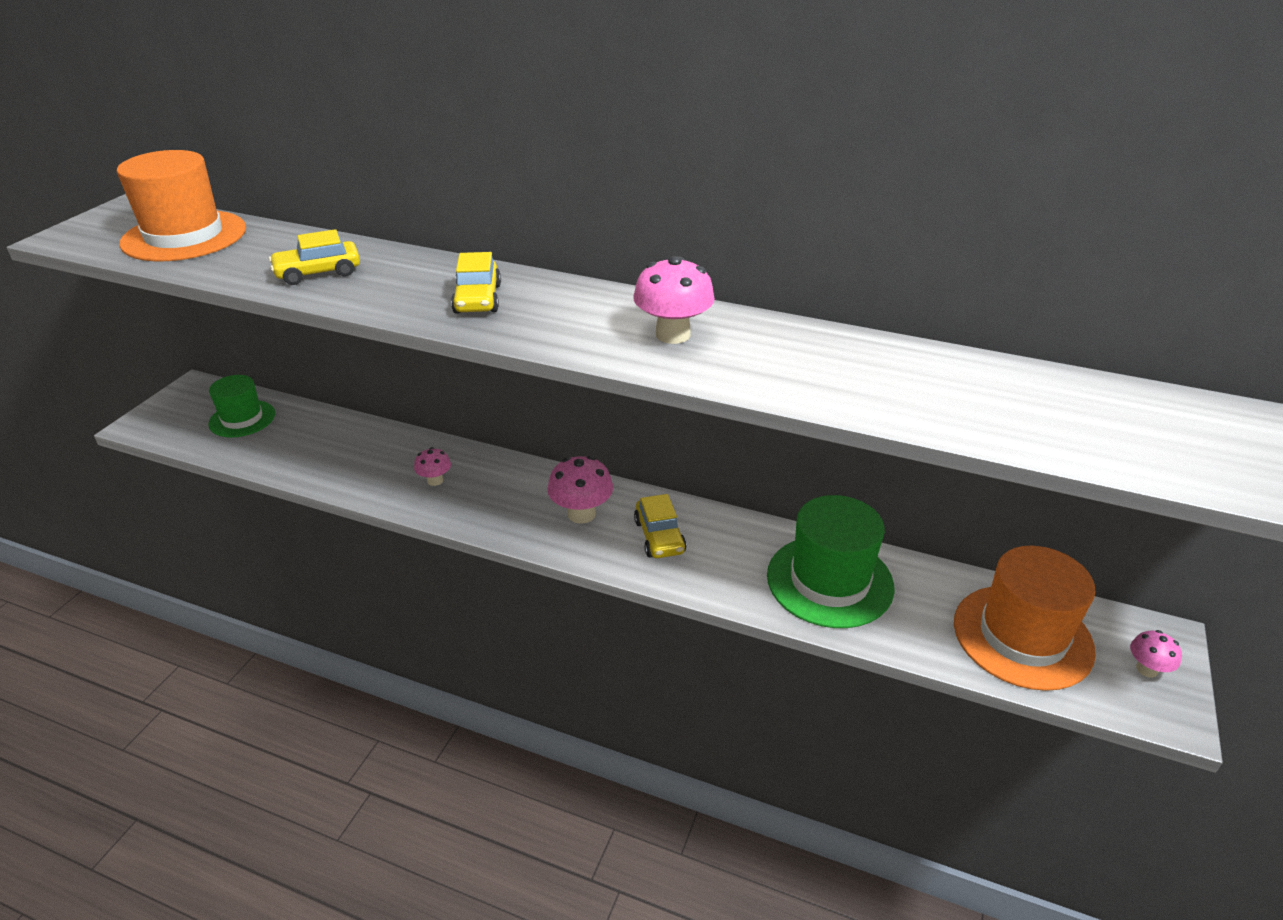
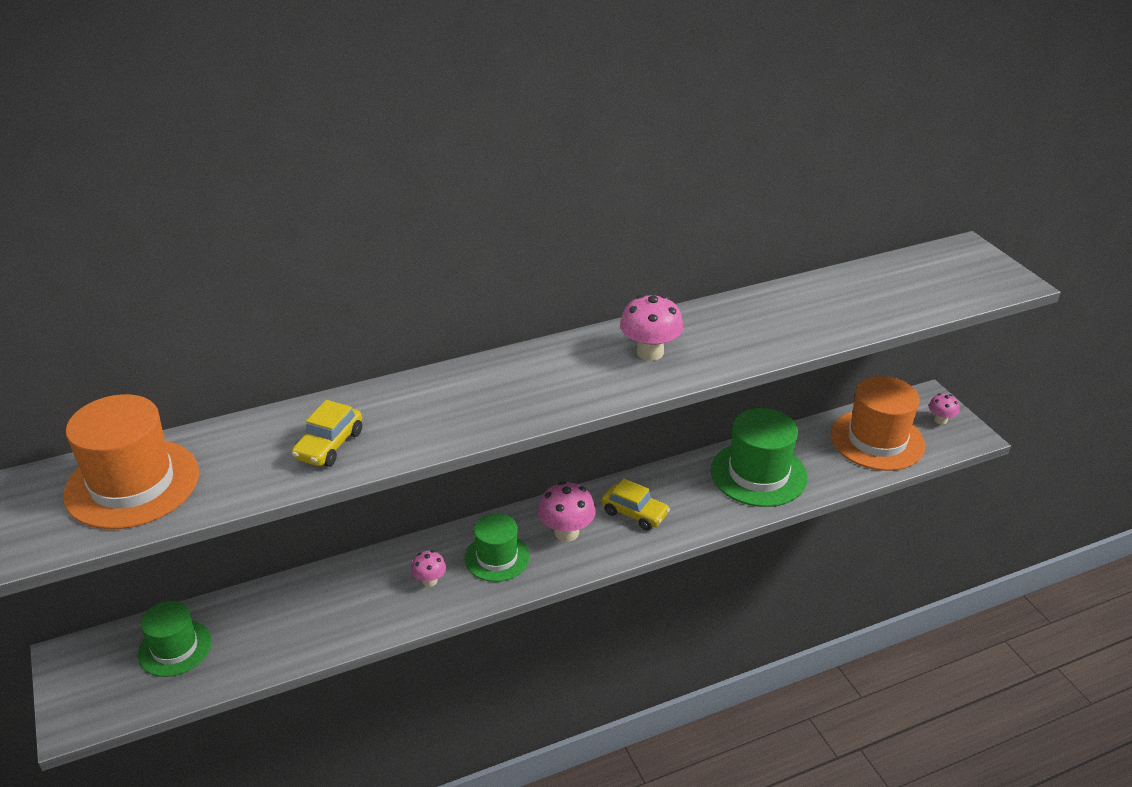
camera: 45 degrees left, 0 degrees up
(477, 299) = (489, 397): yellow car -> none
(503, 496) = (497, 557): none -> green hat

